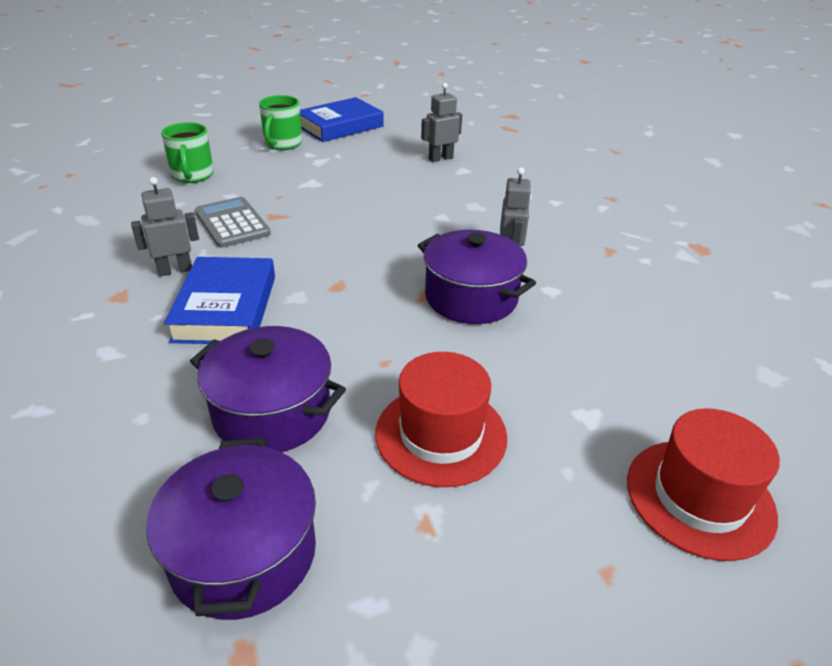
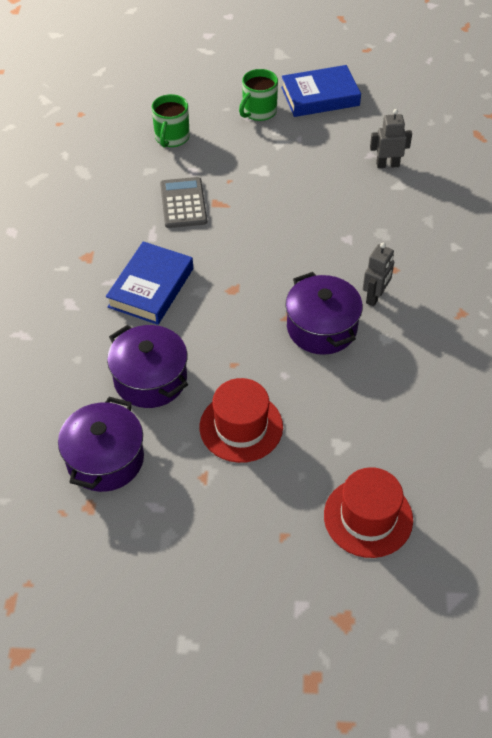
camera: 25 degrees right, 15 degrees up
(175, 270) = (129, 242): grey robot -> none

